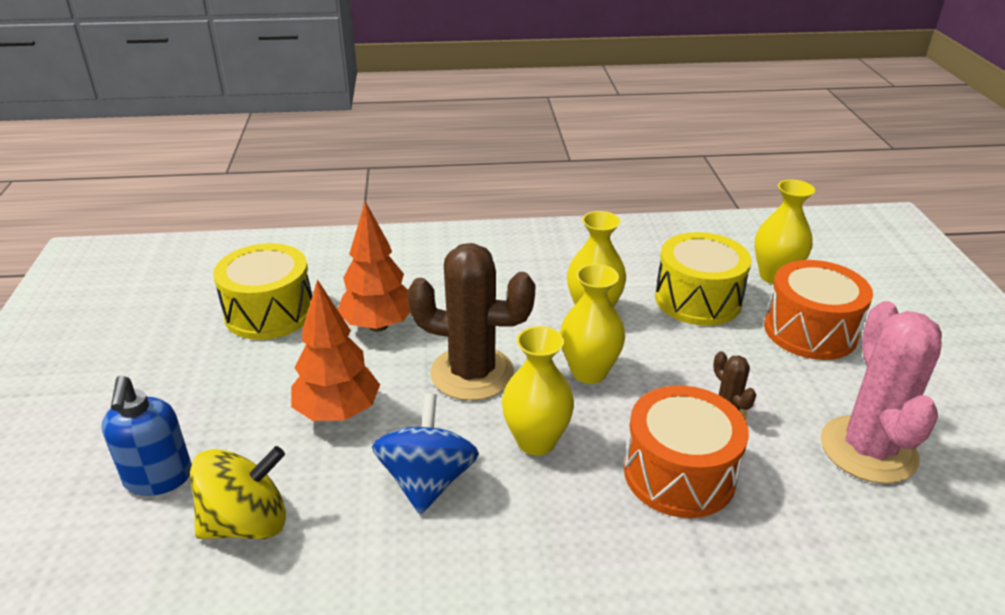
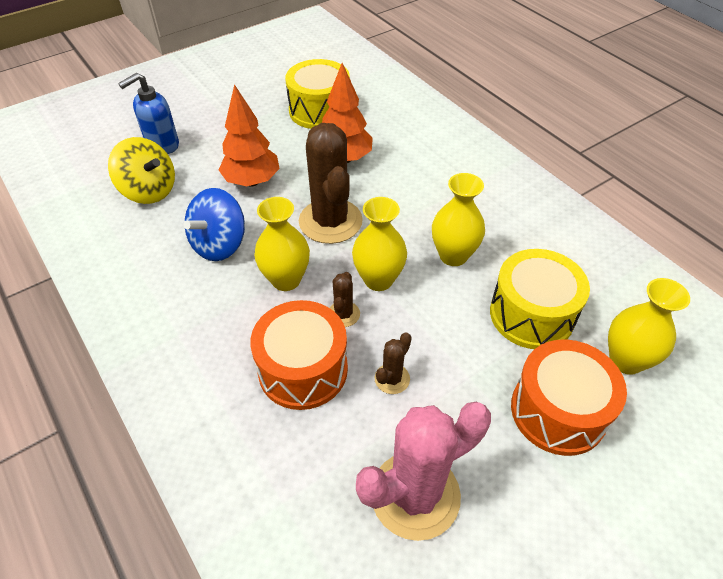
camera: 60 degrees right, 15 degrees up
(427, 481) = (219, 244): blue spinning top -> blue spinning top turned 150 degrees clockwise
(620, 415) = (343, 314): none -> brown cactus

